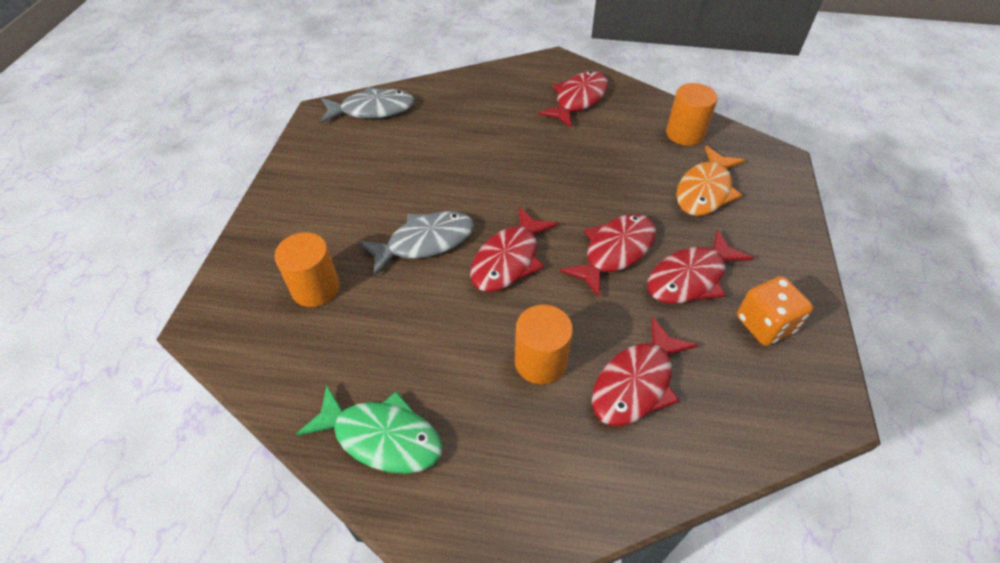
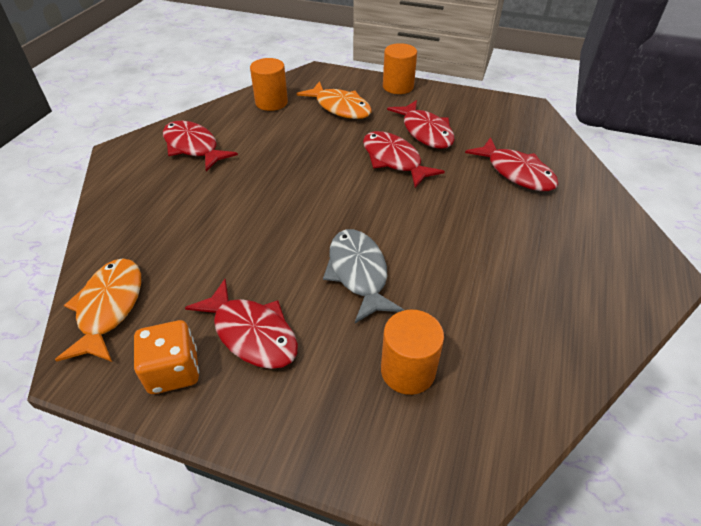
camera: 80 degrees left, 5 degrees down
(373, 110) = (109, 307): grey fish -> orange fish
(382, 437) = (581, 318): green fish -> none
(508, 260) = (392, 219): red fish -> red fish (252, 333)
(540, 361) = (500, 215): orange cylinder -> orange cylinder (398, 86)
(764, 324) = (468, 113): orange dice -> orange dice (173, 371)

